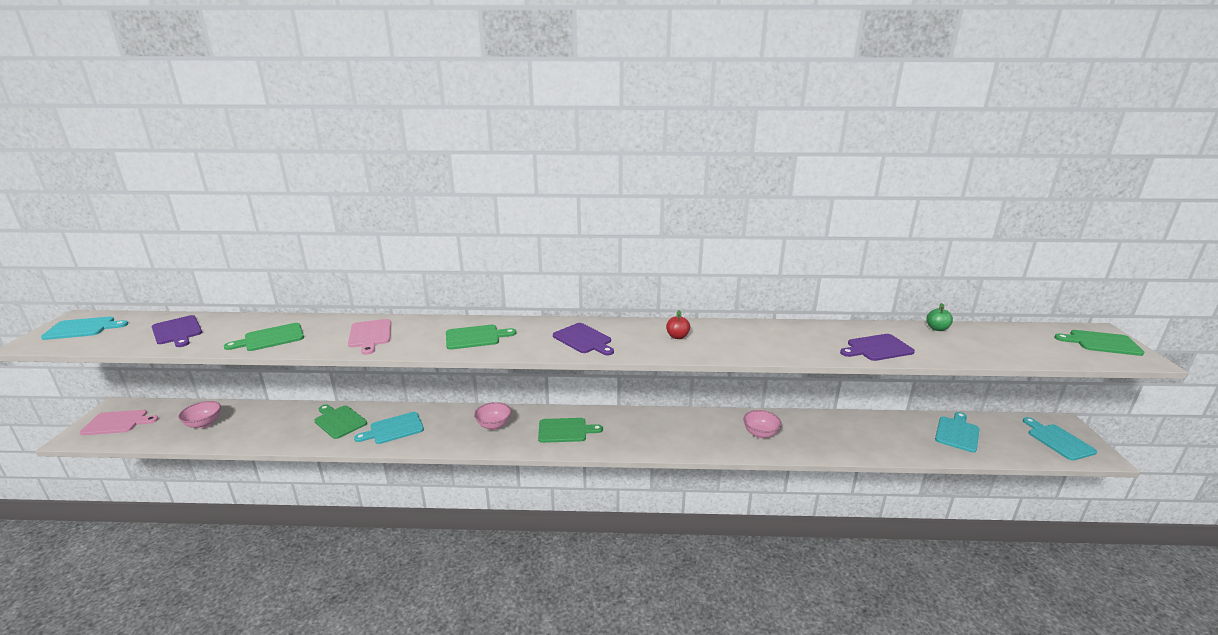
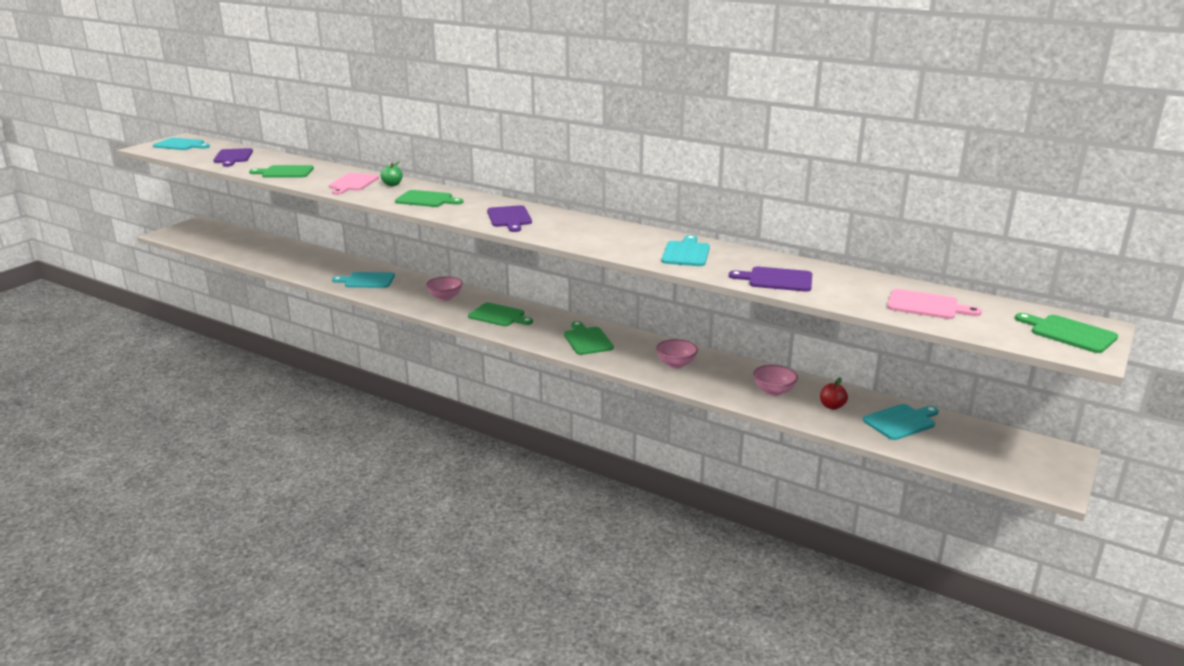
camera: 30 degrees right, 0 degrees up
(118, 422) = (194, 232): pink cutting board -> pink cutting board (926, 305)
(204, 424) = (244, 245): pink bowl -> pink bowl (773, 391)
(339, 421) = (334, 266): green cutting board -> green cutting board (587, 340)
(677, 336) = (594, 232): red apple -> red apple (832, 406)
(937, 328) = (882, 281): green apple -> green apple (392, 184)
(1058, 440) = (1024, 462): turquoise cutting board -> turquoise cutting board (686, 253)

